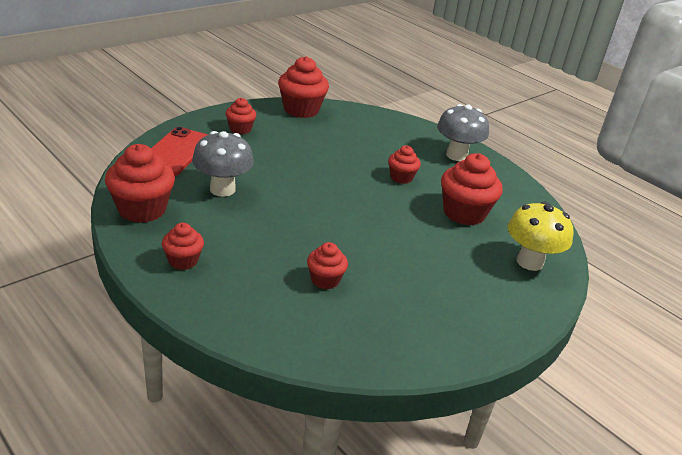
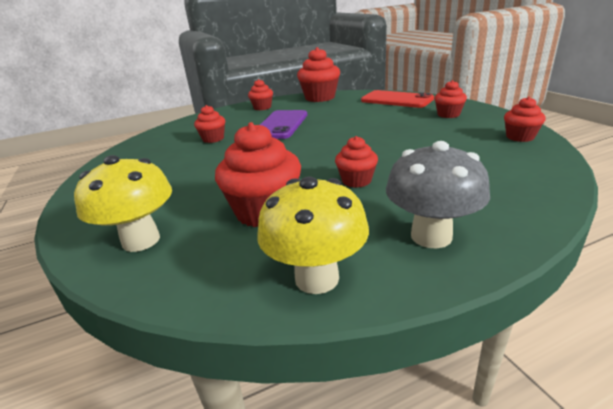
camera: 115 degrees right, 5 degrees down
(222, 189) = (341, 112): grey mushroom -> none
(270, 231) = (281, 125): none -> purple phone
(301, 110) = (520, 137): red cupcake -> red cupcake, size x0.57
(512, 188) = (317, 278): none -> yellow mushroom

